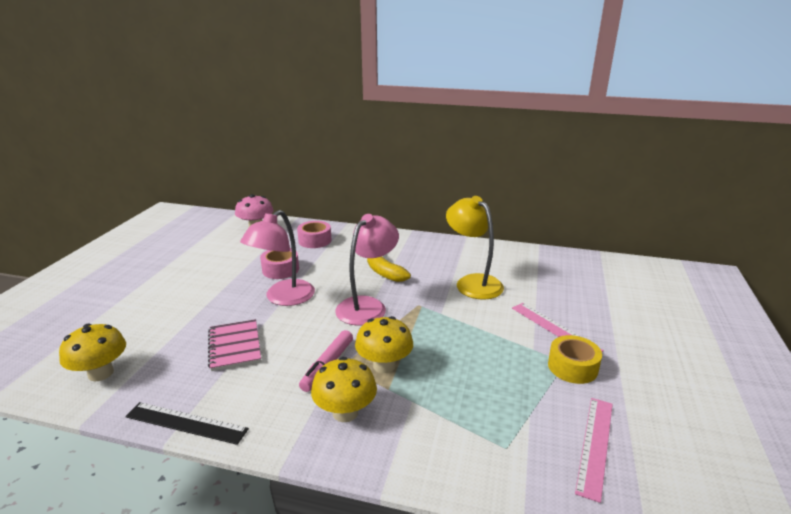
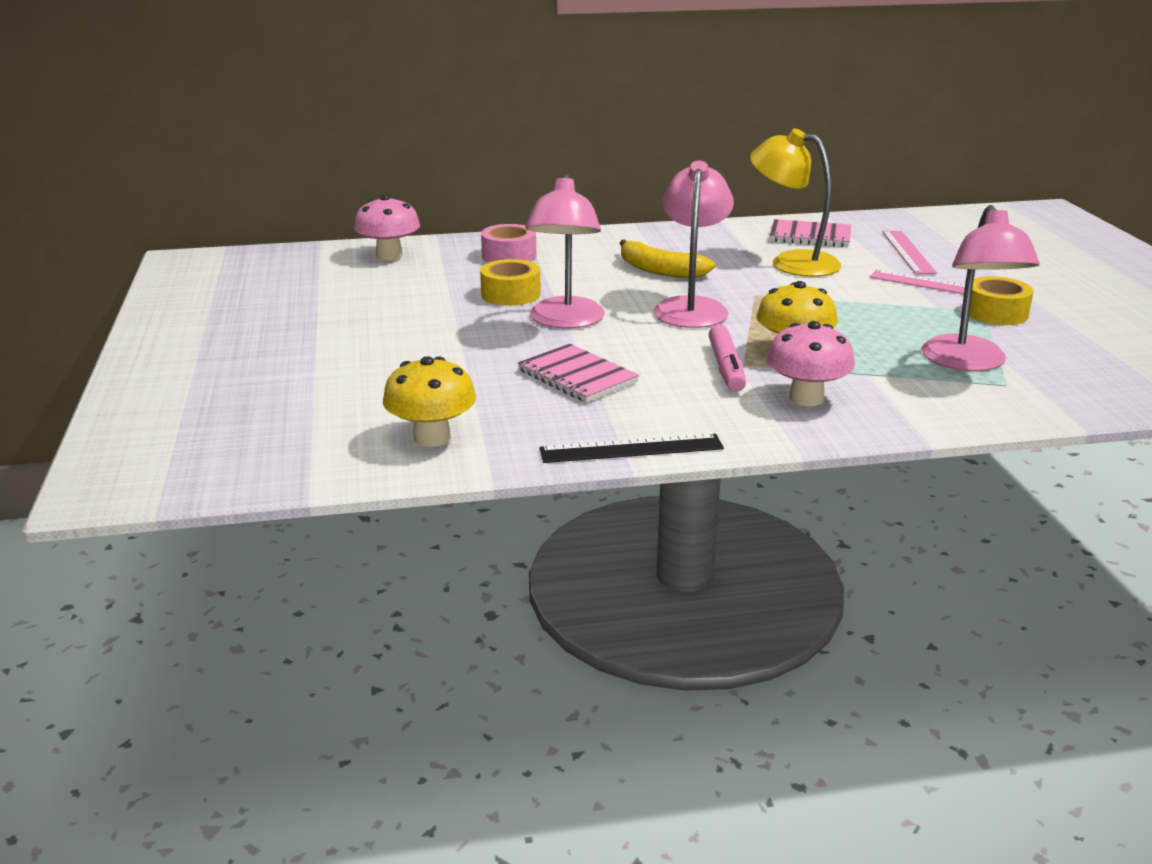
camera: 25 degrees left, 0 degrees up
(280, 269) = (510, 294): pink tape -> yellow tape
(345, 412) = (806, 398): yellow mushroom -> pink mushroom
(499, 413) = (968, 363): none -> pink lamp
(509, 263) = (810, 236): none -> pink notebook
(595, 445) = (1084, 363): pink ruler -> pink ruler (907, 252)

